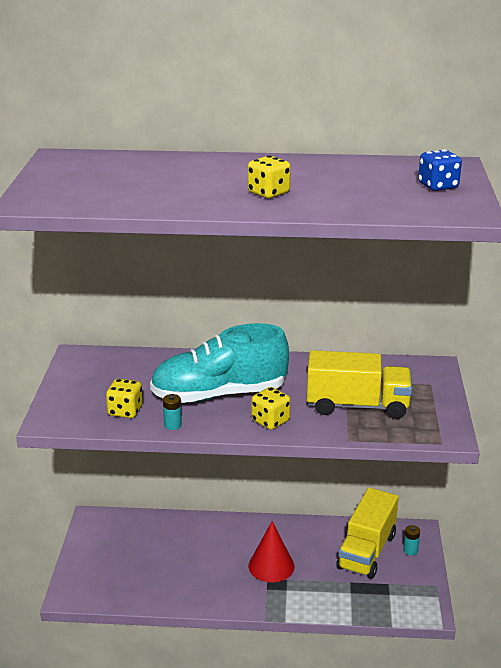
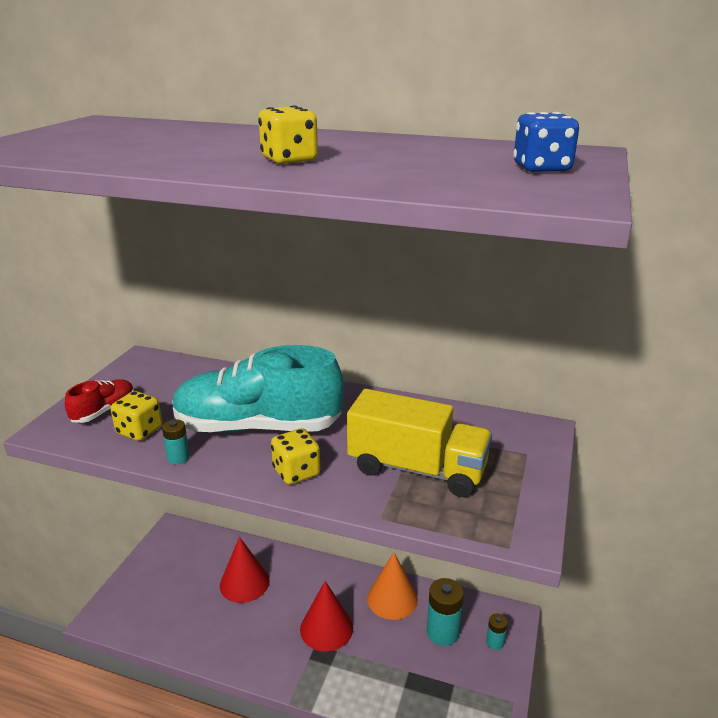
camera: 15 degrees right, 0 degrees up
(82, 401) = (104, 411): none -> red shoe
(183, 547) = (244, 583): none -> red cone
(316, 535) = (392, 598): none -> orange cone
(367, 551) = (442, 632): yellow truck -> turquoise battery

